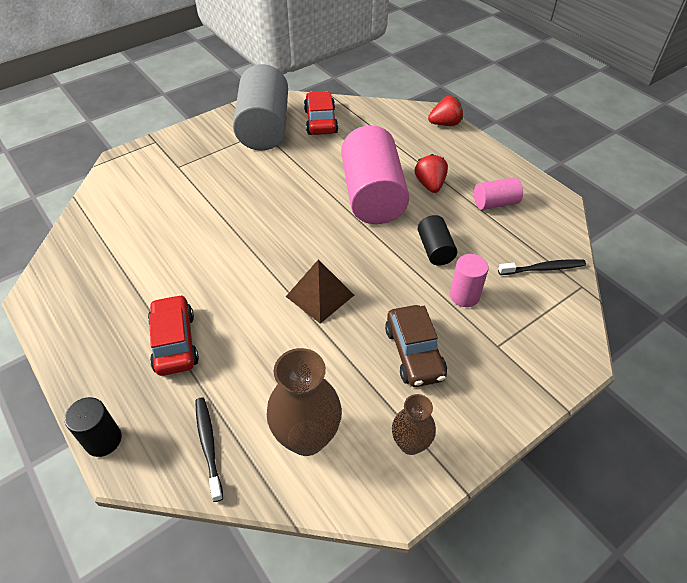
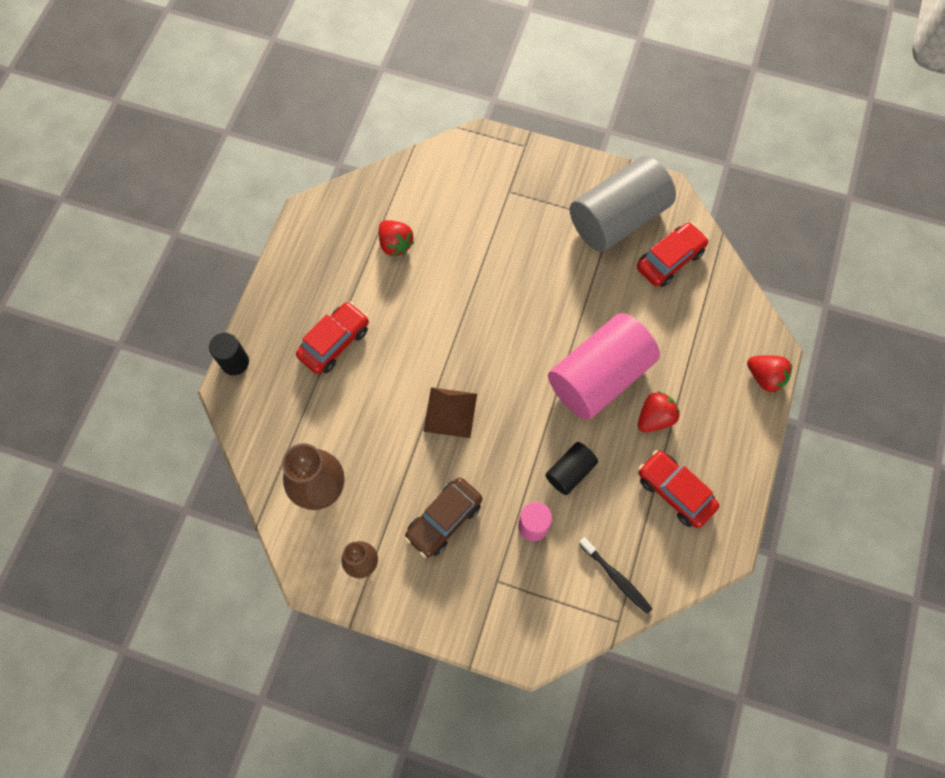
camera: 55 degrees right, 20 degrees up
(137, 251) = (395, 244): none -> red strawberry
(208, 445) = (274, 430): black toothbrush -> none
(495, 203) = (675, 492): pink cylinder -> red car

